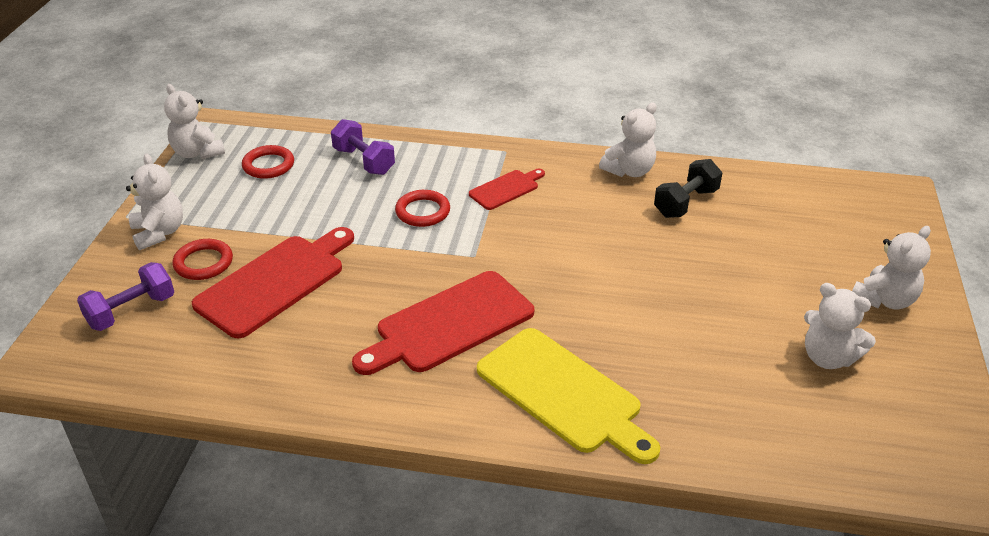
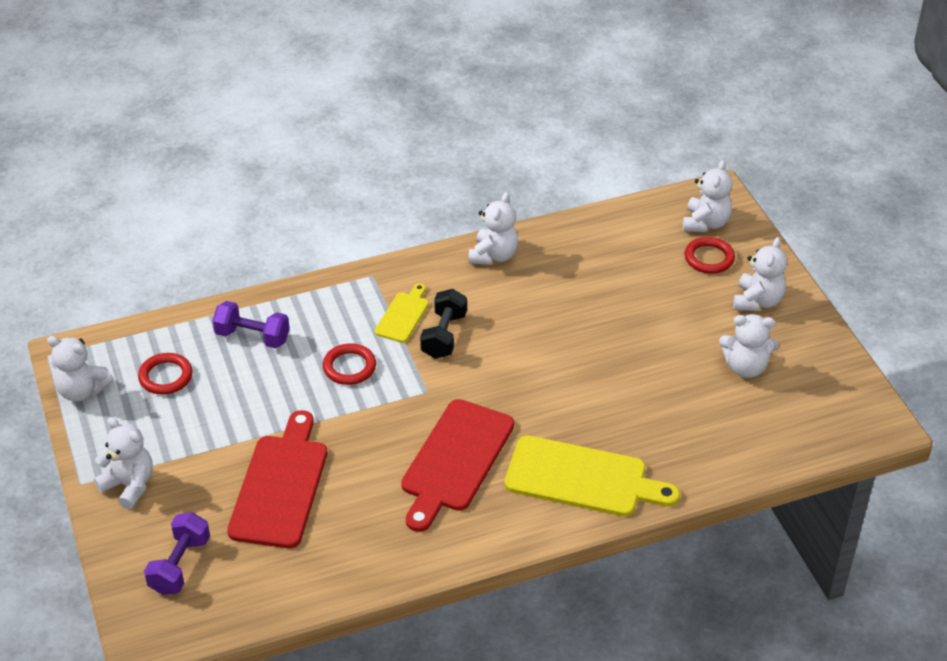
camera: 30 degrees left, 5 degrees up
(203, 263) = (199, 496): red ring -> red ring (709, 258)
(506, 189) = (403, 315): red cutting board -> yellow cutting board
(686, 203) = (560, 270): black dumbbell -> black dumbbell (444, 336)
(870, 212) = (705, 223): none -> white teddy bear

